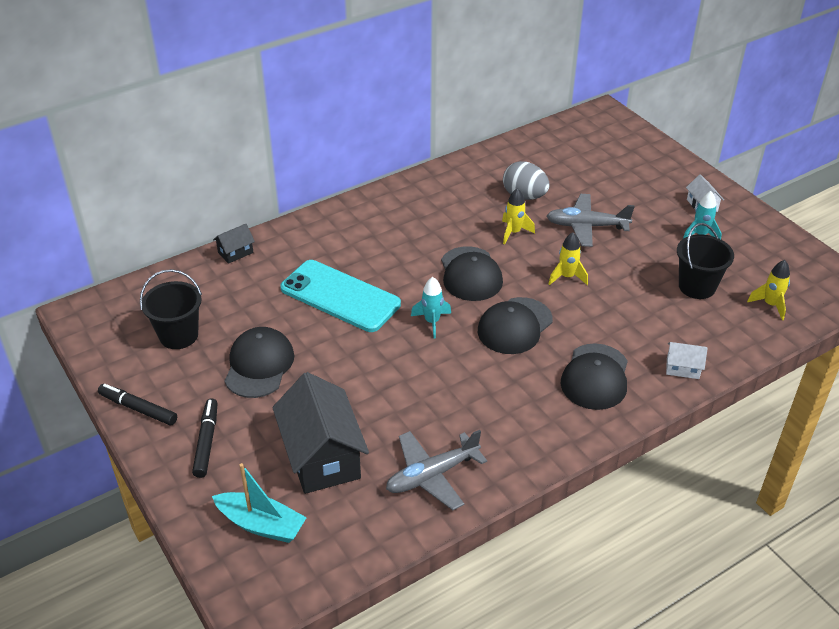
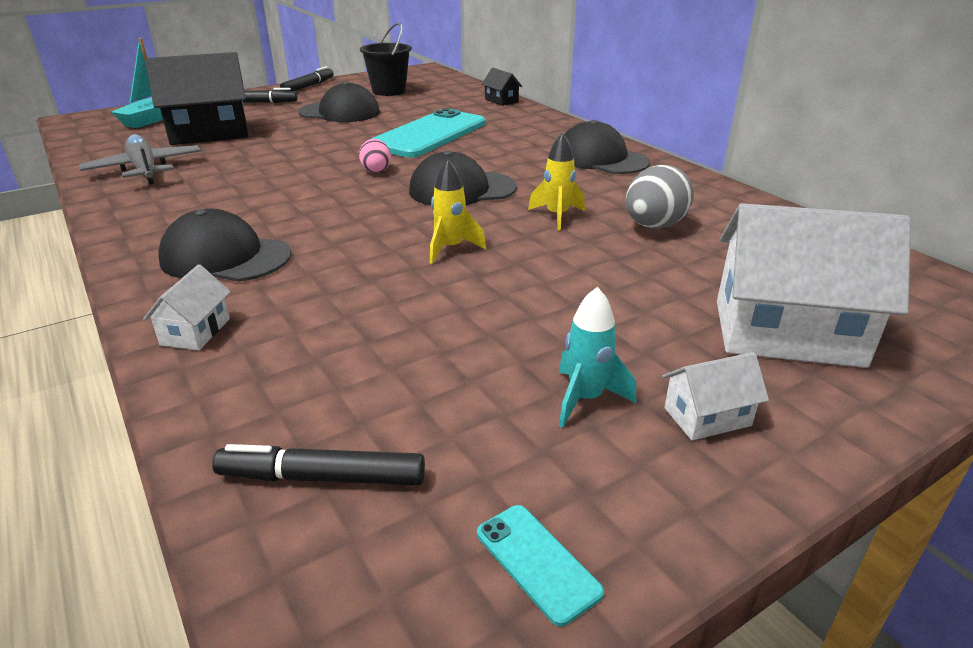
camera: 90 degrees right, 10 degrees down
(432, 322) = (376, 170): turquoise rocket -> pink egg
(515, 326) = (352, 211): black cap -> black cap (601, 159)
(586, 226) = (586, 271): grey plane -> none
(634, 174) = (787, 333): none -> white house
(697, 286) = (408, 373): black bucket -> none
(770, 305) = (322, 477): yellow rocket -> black marker
(789, 251) = (537, 562): none -> turquoise phone

